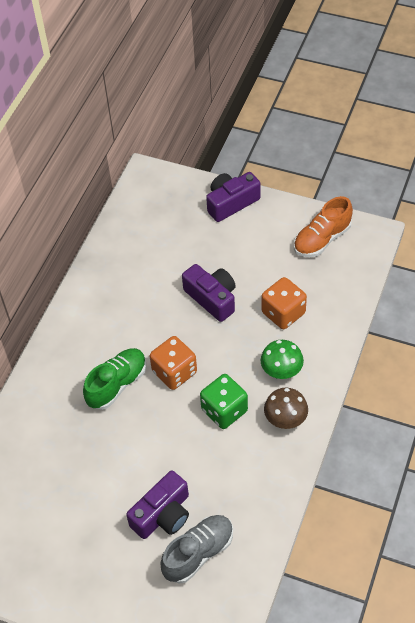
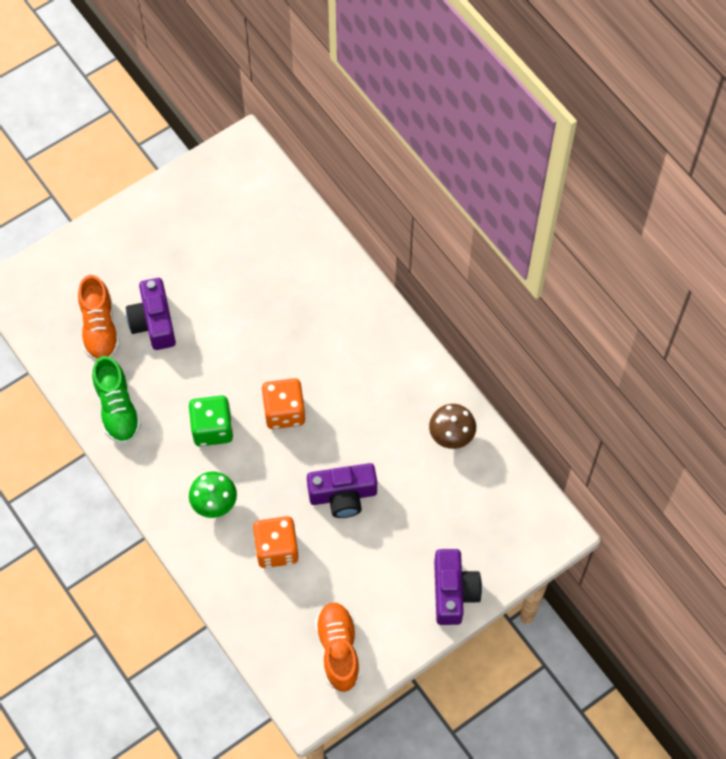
camera: 120 degrees right, 10 degrees up
(117, 384) = (307, 357): green shoe -> green shoe (117, 409)
(198, 553) = (100, 328): grey shoe -> orange shoe
(285, 419) = (163, 473): brown mushroom -> brown mushroom (451, 435)

